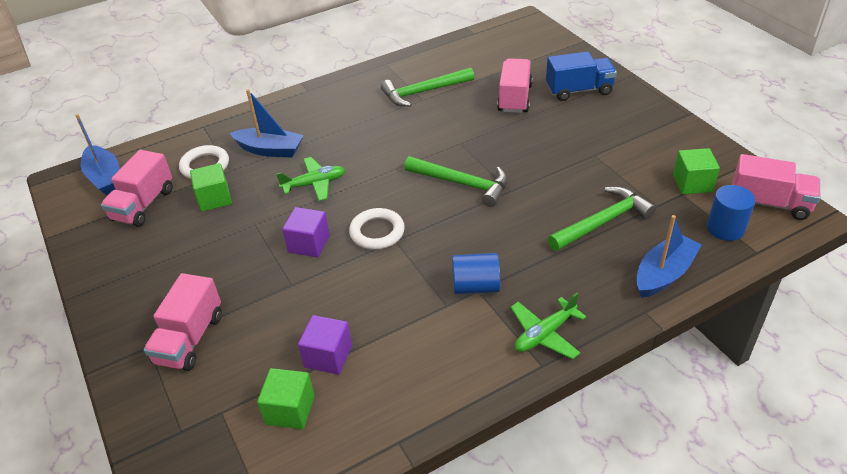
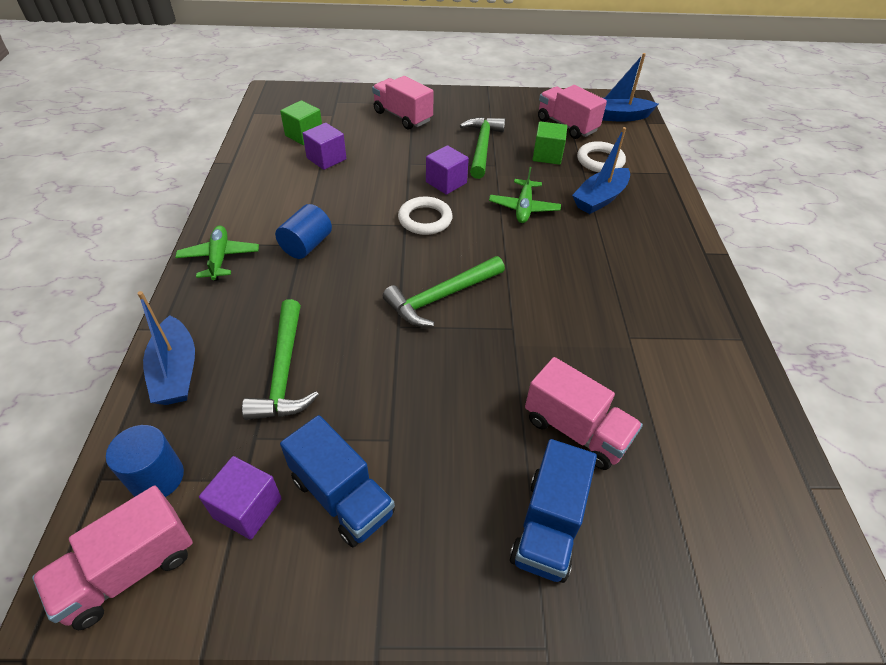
camera: 115 degrees right, 5 degrees up
(423, 92) = (647, 344): green hammer -> green hammer (482, 147)
(644, 155) = (342, 496): none -> blue truck
(692, 183) = (247, 508): green cube -> purple cube

